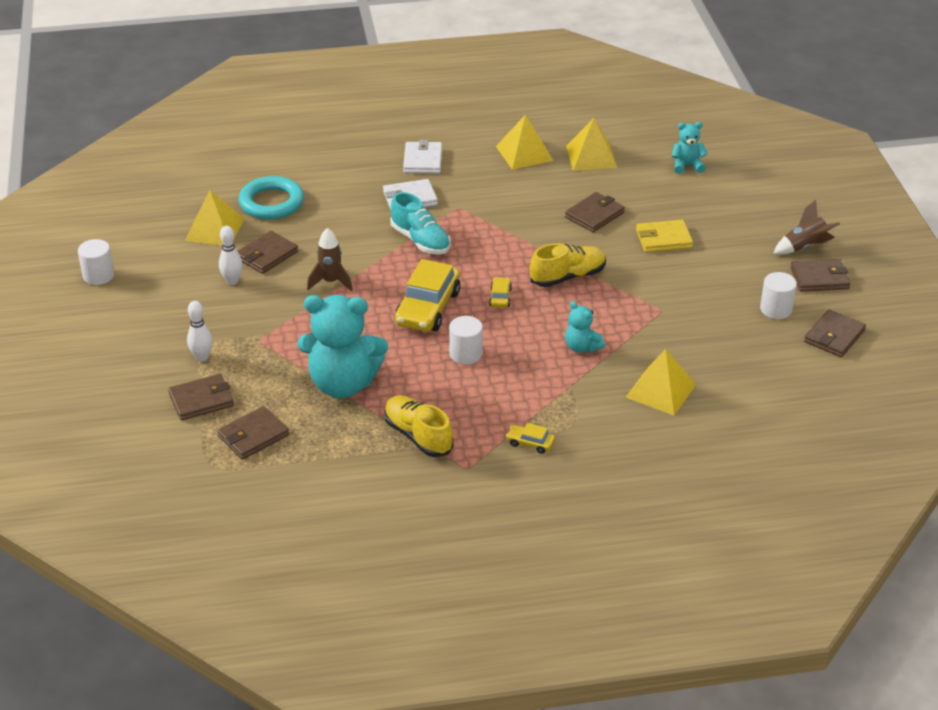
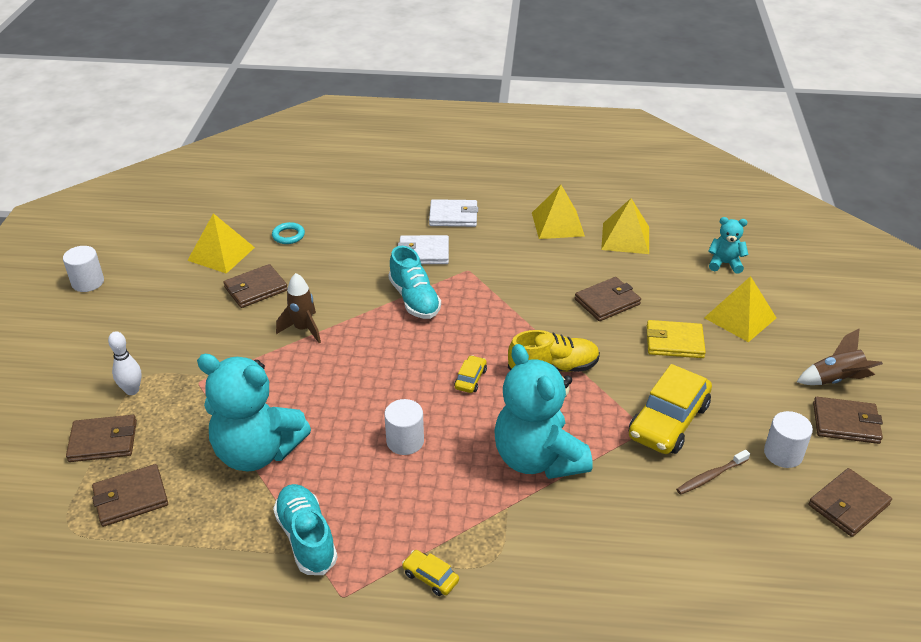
camera: 15 degrees right, 0 degrees up
(232, 281) = (208, 311): white bowling pin -> none
(271, 203) = (288, 235): turquoise ring -> turquoise ring, size x0.50
(418, 436) = (306, 538): yellow shoe -> turquoise shoe
(422, 160) = (453, 216): white wallet -> white wallet turned 75 degrees clockwise
(428, 308) = (388, 377): yellow car -> yellow car (668, 421)
(581, 347) = (538, 459): turquoise teddy bear -> turquoise teddy bear, size x2.11
(661, 390) = (612, 537): yellow pyramid -> yellow pyramid (740, 317)
(724, 335) = (710, 476): none -> brown toothbrush

